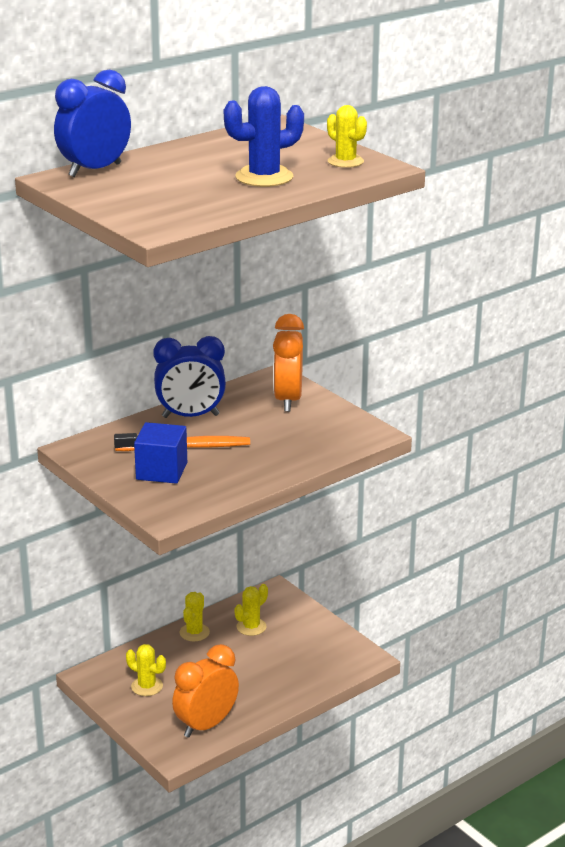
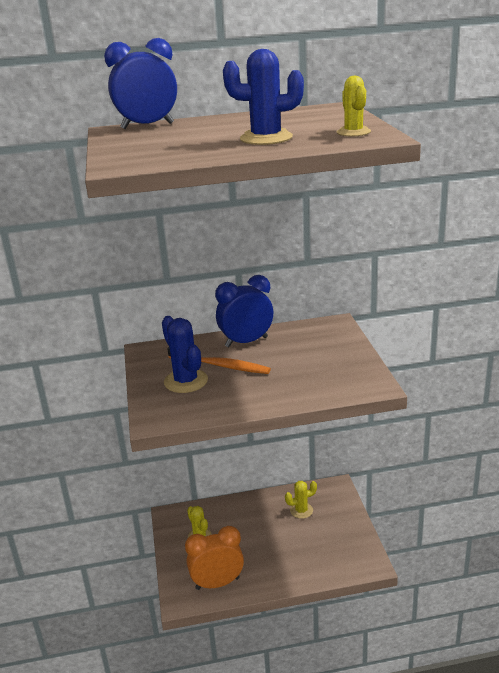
camera: 30 degrees right, 0 degrees up
(161, 471) = (186, 381): blue cube -> blue cactus
(190, 416) = (246, 342): blue clock -> blue clock turned 135 degrees clockwise
(194, 632) = (259, 503): yellow cactus -> none
(288, 400) = (329, 343): orange clock -> none

